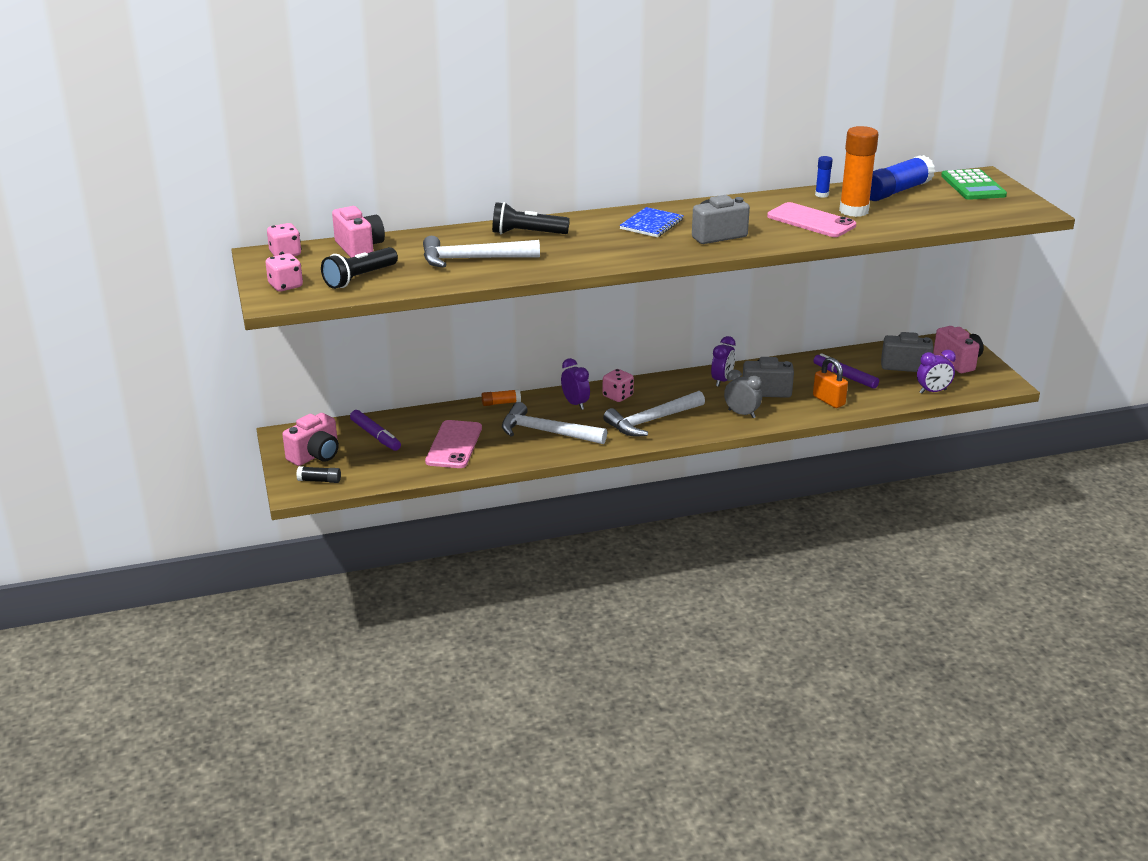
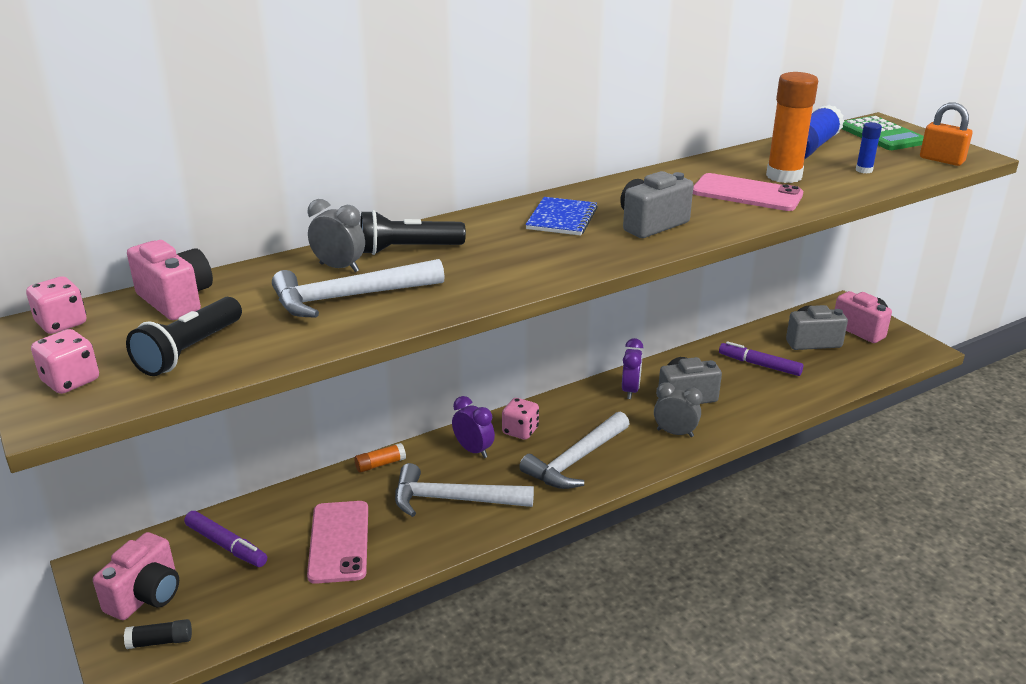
camera: 15 degrees left, 0 degrees up
(474, 240) = (339, 267): none -> grey clock
(821, 195) = (732, 161): blue glue stick -> blue glue stick (864, 170)
(828, 400) = (760, 399): orange padlock -> orange padlock (941, 160)
(933, 391) = (861, 370): purple clock -> none

